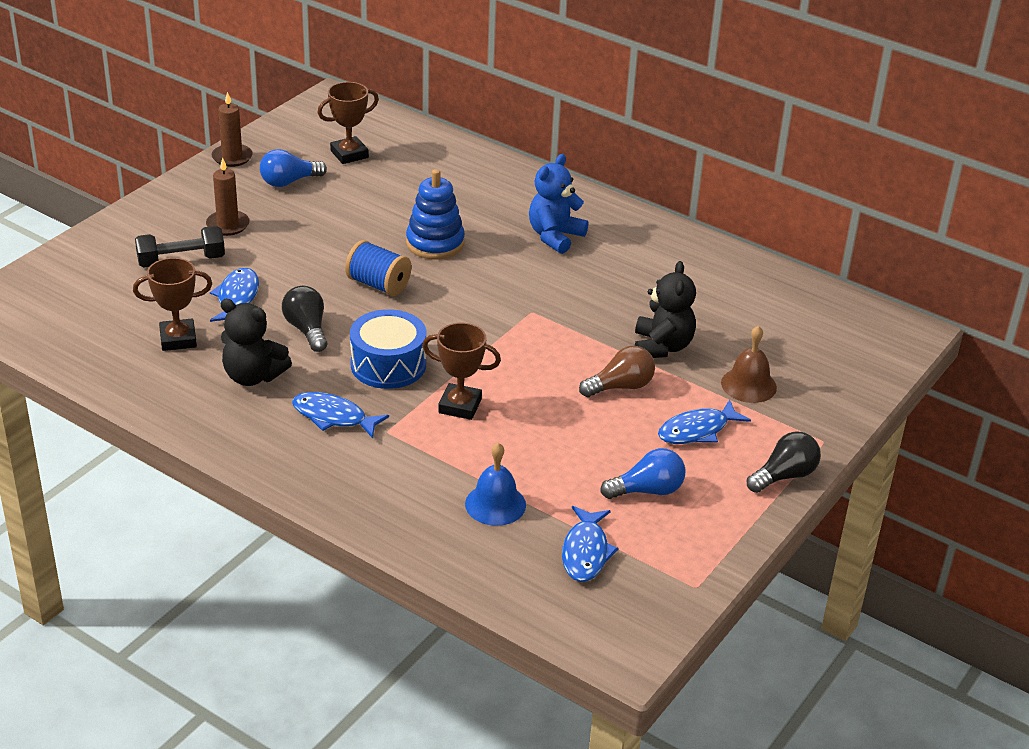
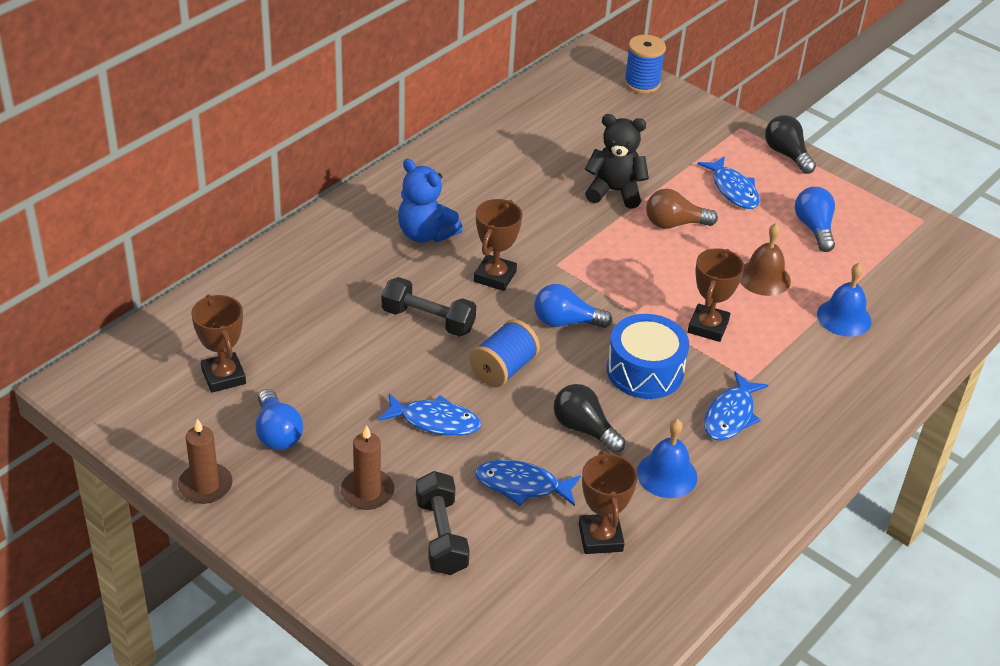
camera: 85 degrees left, 5 degrees up
(253, 376) = (667, 474): black teddy bear -> blue bell
(307, 329) = (584, 429): black light bulb -> black light bulb turned 60 degrees clockwise
(435, 243) = (428, 320): blue stacking toy -> black dumbbell
(448, 318) = (566, 322): none -> blue light bulb
(504, 276) = (495, 276): none -> brown trophy
(585, 552) = (895, 272): blue fish -> blue fish (435, 421)
(620, 387) = (674, 224): brown light bulb -> brown light bulb turned 75 degrees counterclockwise
(748, 385) = (669, 152): brown bell -> brown bell (764, 278)
(875, 367) = (642, 83): none -> blue spool

